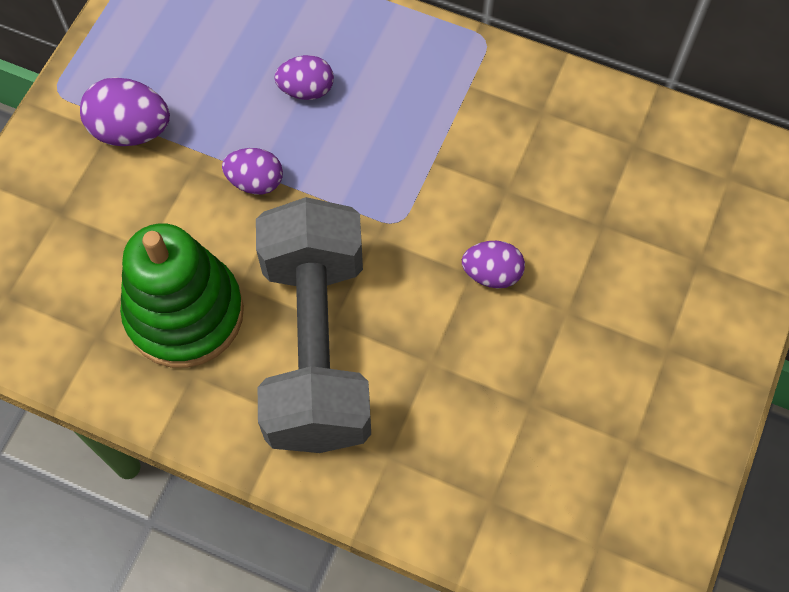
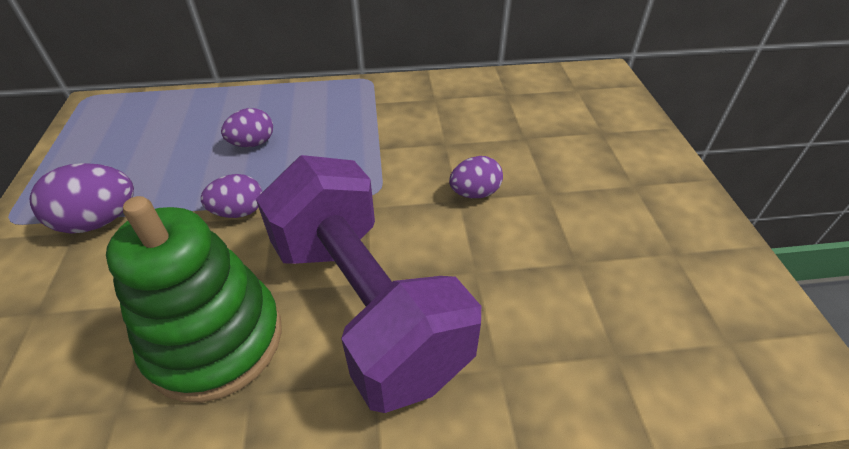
camera: 30 degrees left, 20 degrees down
(316, 346) = (366, 306): grey dumbbell -> purple dumbbell

